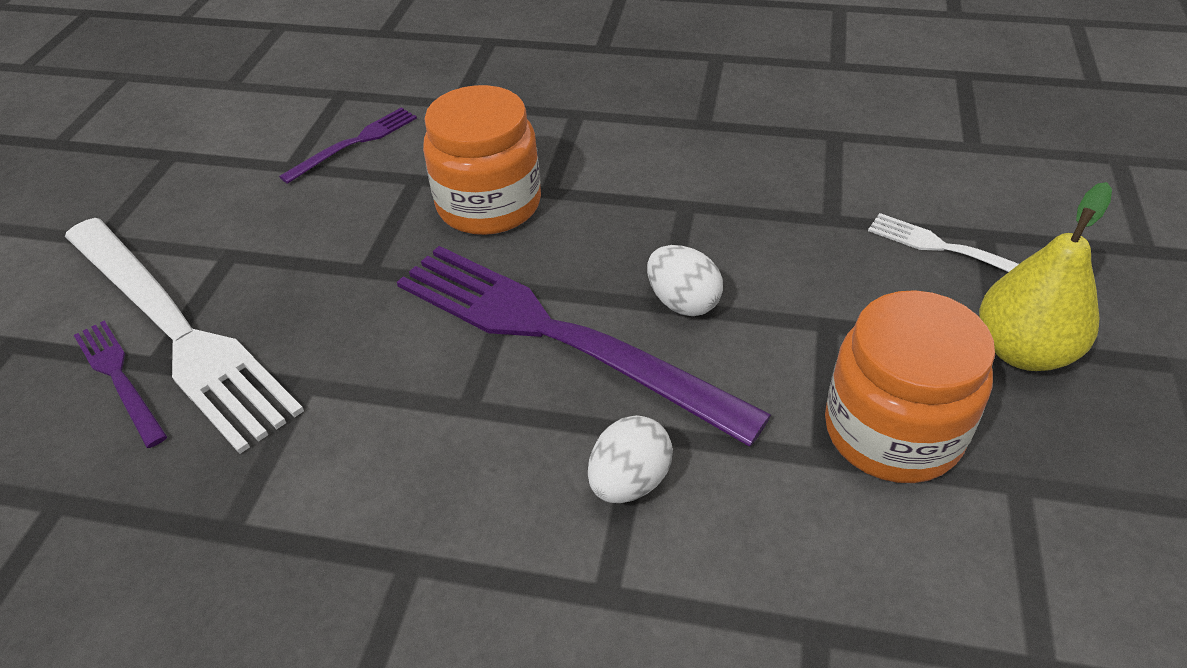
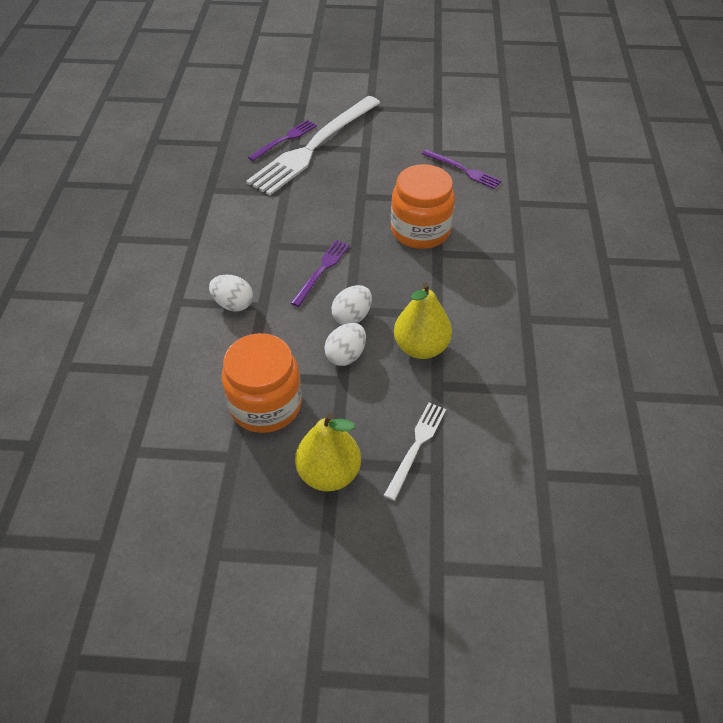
camera: 80 degrees right, 5 degrees up
(558, 336) = (321, 270): purple fork -> purple fork, size x0.47
(756, 228) = (421, 347): none -> yellow pear
(772, 315) = (346, 355): none -> white egg

